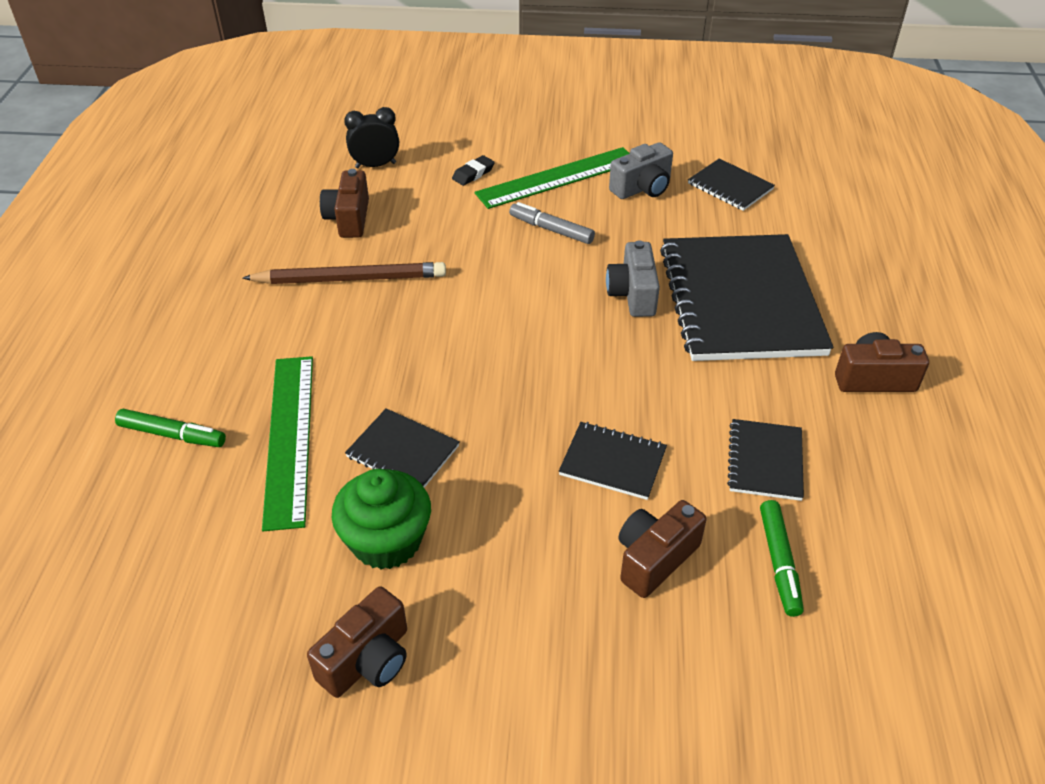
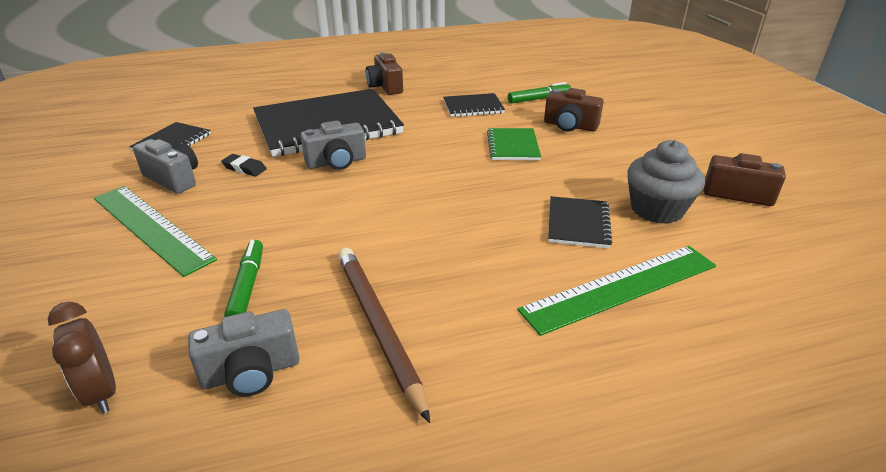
camera: 110 degrees left, 10 degrees down
(172, 435) = (695, 373): green marker -> green marker (247, 286)
(349, 219) = (251, 372): brown camera -> grey camera
(375, 165) = (101, 392): black clock -> brown clock
(386, 541) = (657, 209): green cupcake -> grey cupcake
(473, 174) = (137, 288): black eraser -> black eraser (244, 168)
(551, 229) = (251, 214): grey marker -> none
(612, 462) = (513, 146): black notebook -> green notebook

